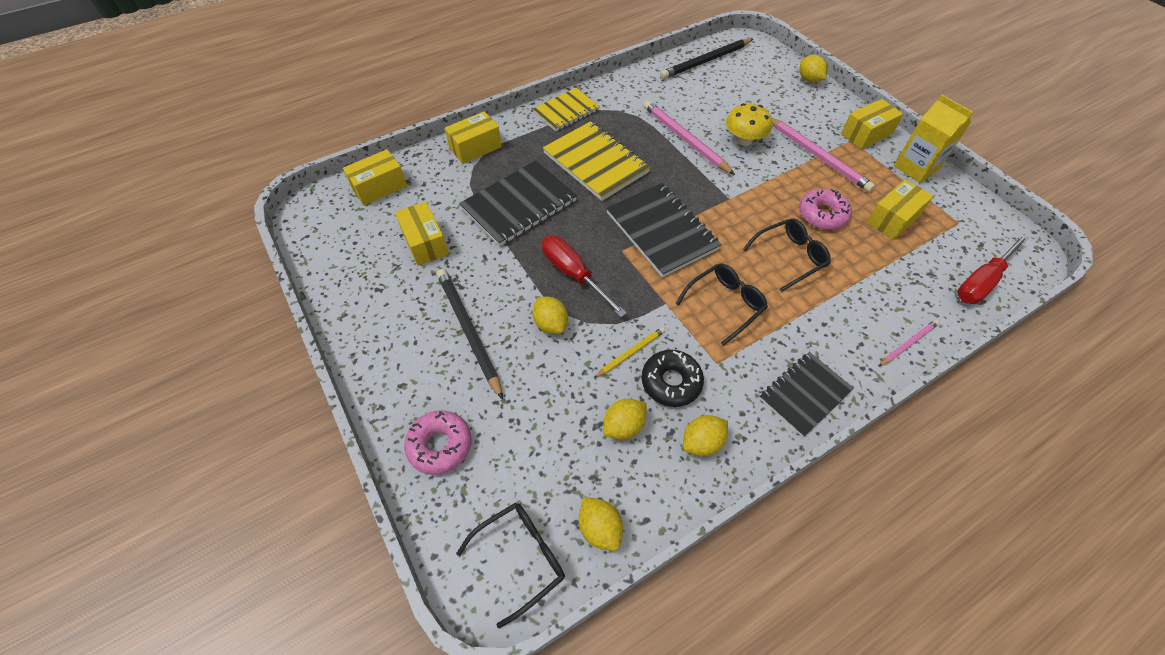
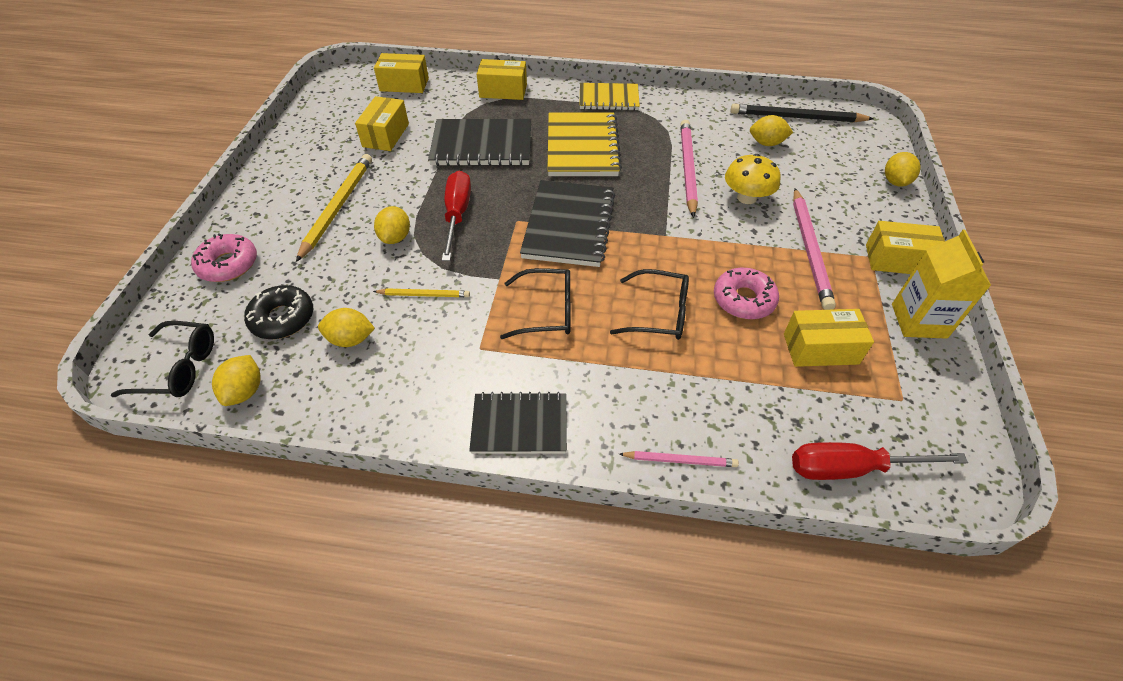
camera: 40 degrees right, 5 degrees down
(468, 331) = (337, 207): black pencil -> yellow pencil
(671, 382) = (425, 335): black donut -> black donut (282, 318)
(702, 442) = (389, 394): yellow lemon -> yellow lemon (766, 143)

